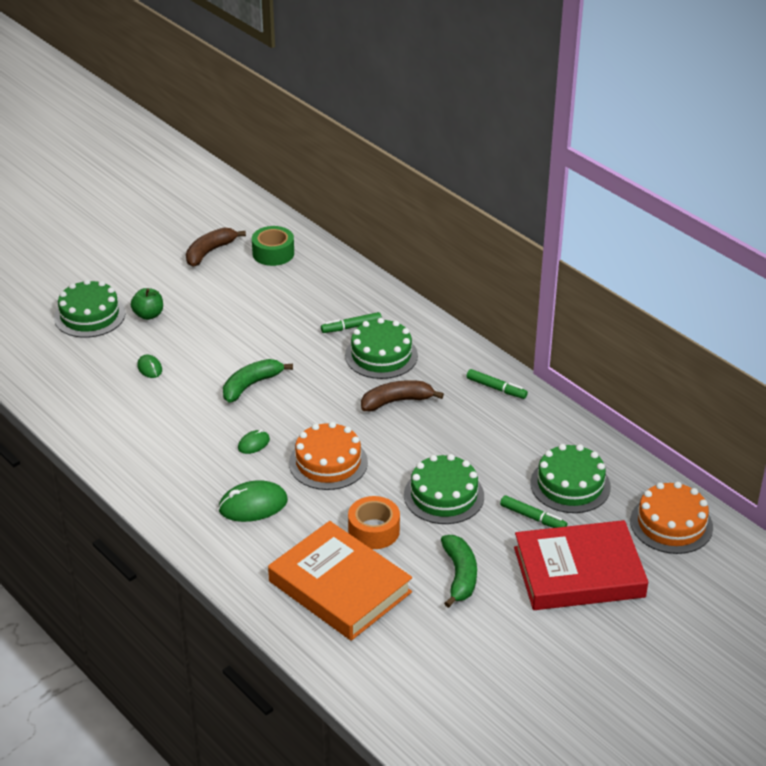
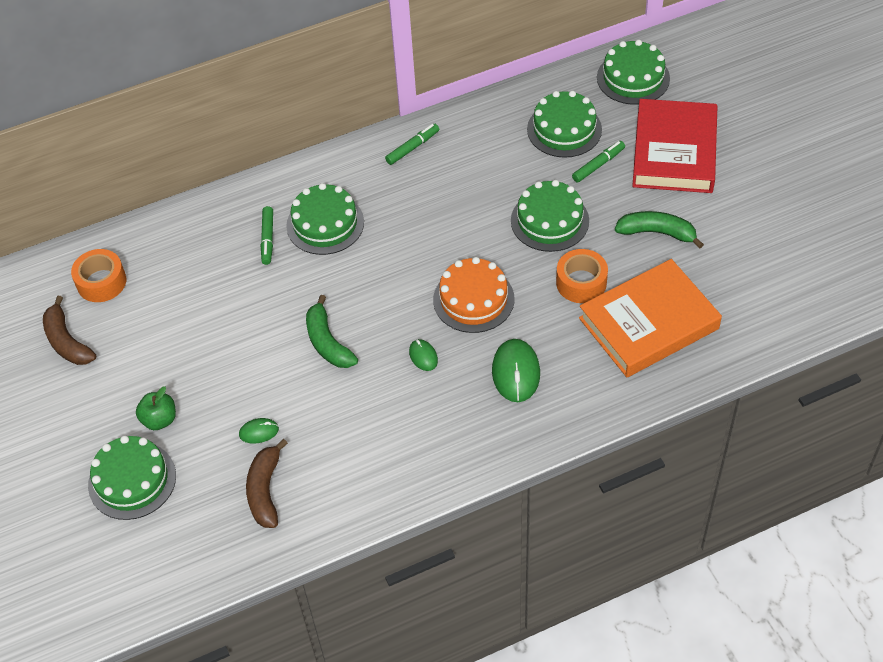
camera: 70 degrees left, 15 degrees up
(273, 253) = (101, 282): green tape -> orange tape
(396, 401) = (402, 227): brown banana -> brown banana (265, 491)
(671, 524) = (633, 78): orange cake -> green cake

